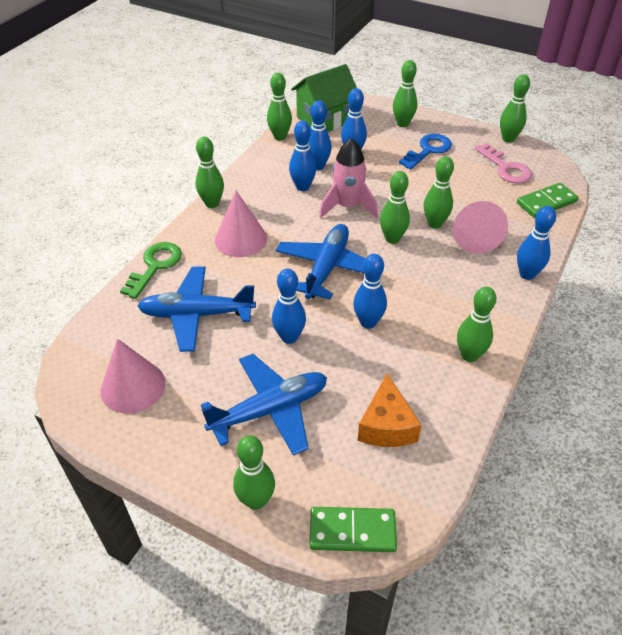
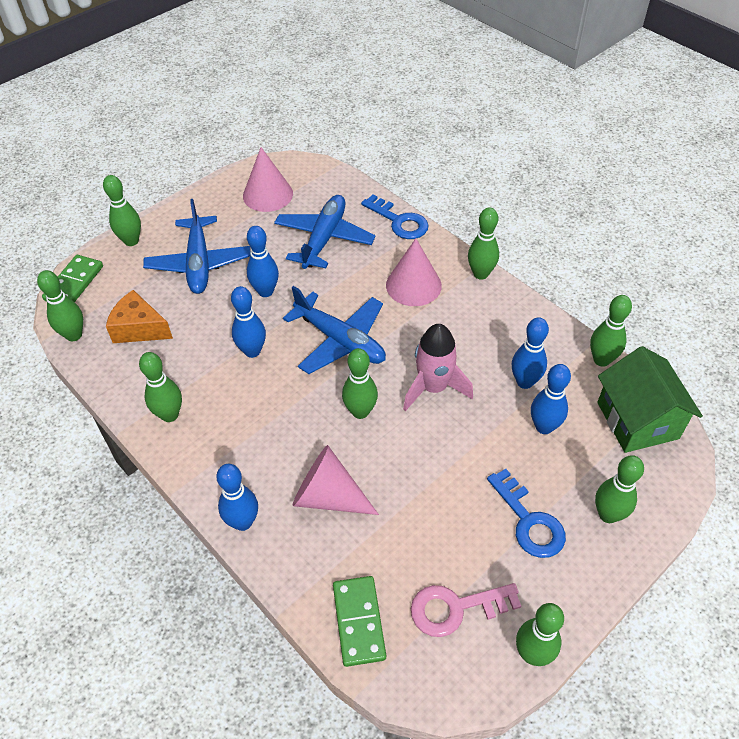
camera: 110 degrees right, 5 degrees up
(155, 266) = (399, 221): green key -> blue key
(302, 187) = (486, 356): blue bowling pin -> none
(434, 224) = (369, 464): green bowling pin -> green bowling pin (74, 335)

